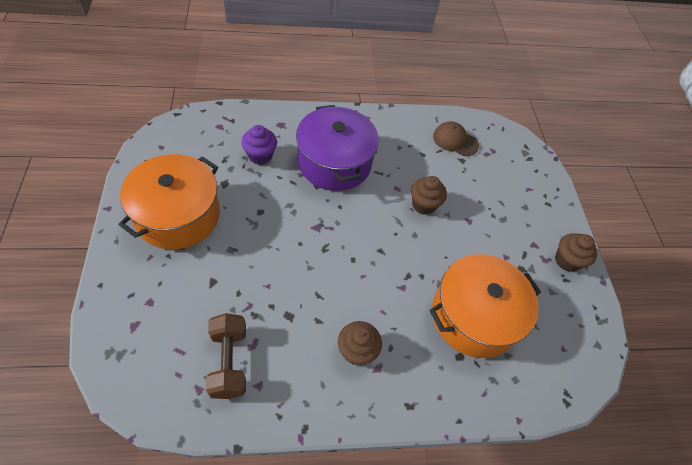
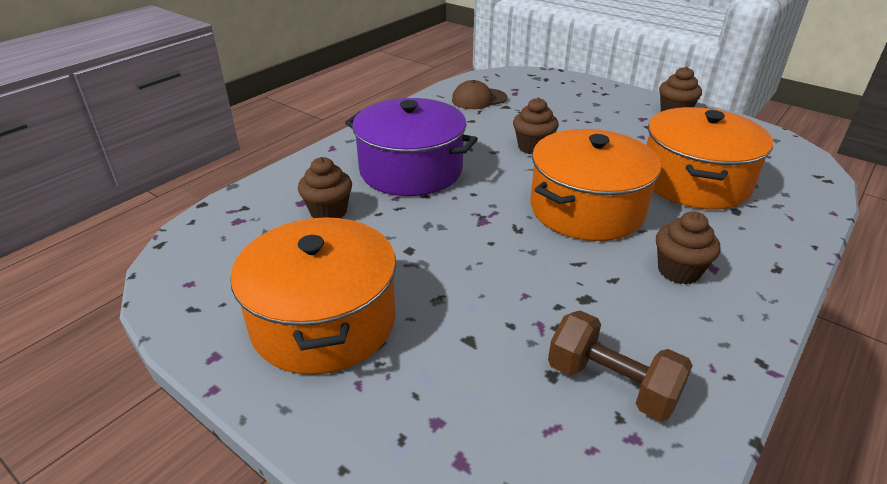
camera: 40 degrees left, 20 degrees down
(260, 156) = (328, 212): purple cupcake -> brown cupcake
(379, 271) = (586, 209): none -> orange pot

